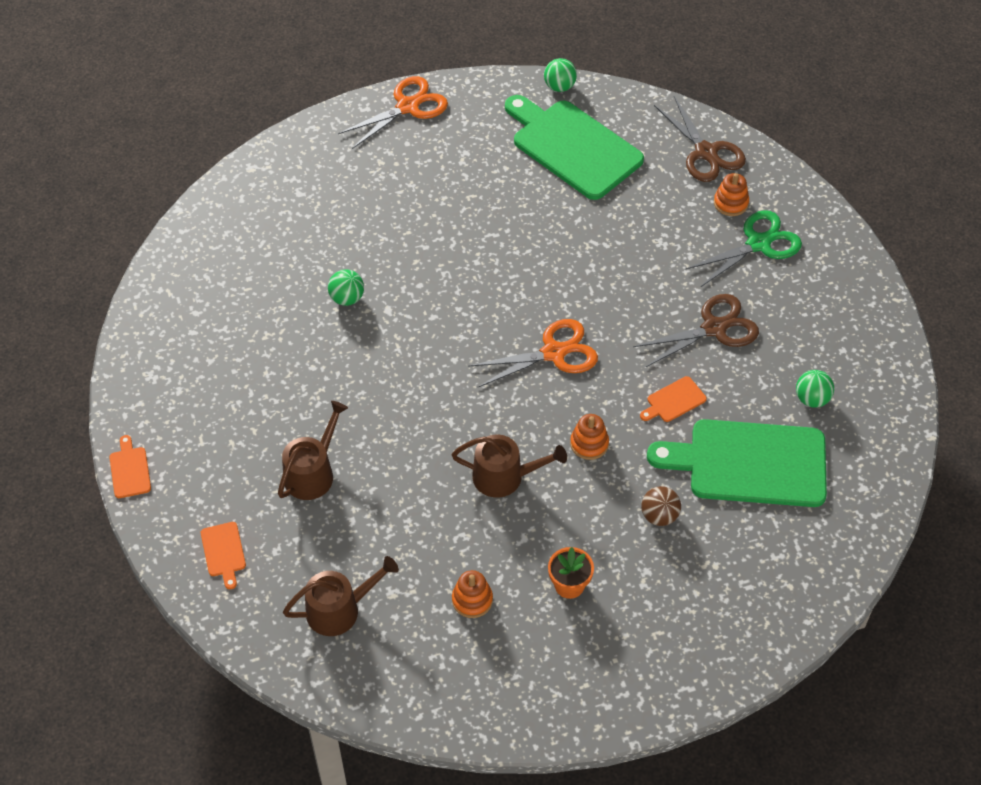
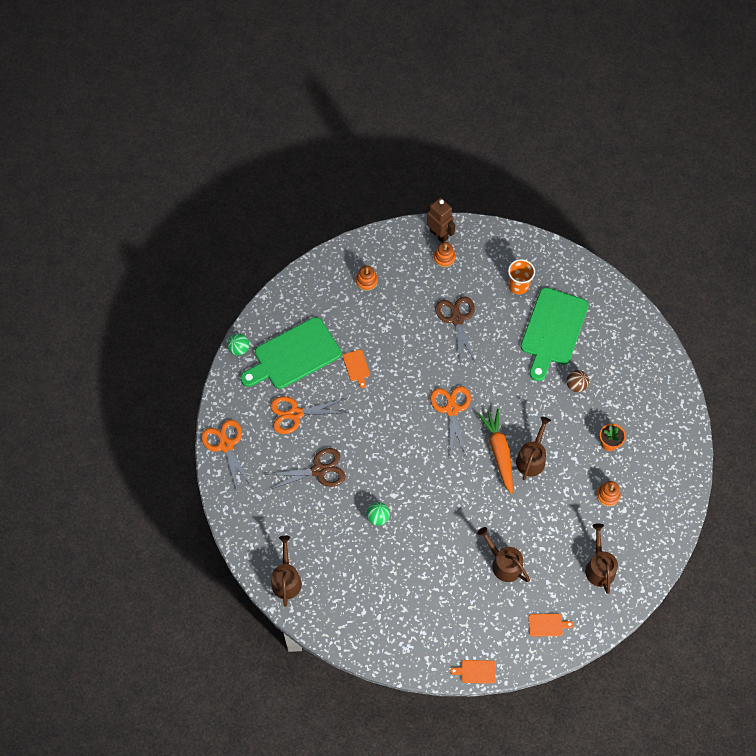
camera: 75 degrees left, 10 degrees up
(225, 215) = (286, 579): none -> brown watering can
(480, 169) = (295, 414): none -> orange scissors
(501, 429) = (499, 452): none -> orange carrot
(589, 444) = (520, 408): orange stacking toy -> orange stacking toy (444, 258)
(674, 401) = (502, 355): orange cutting board -> orange cutting board (356, 367)
(706, 152) = (322, 282): brown scissors -> brown scissors (319, 470)
(758, 244) = (402, 276): green scissors -> none
(812, 399) = (518, 285): green ball -> orange cup
(855, 274) = (439, 234): none -> brown robot

